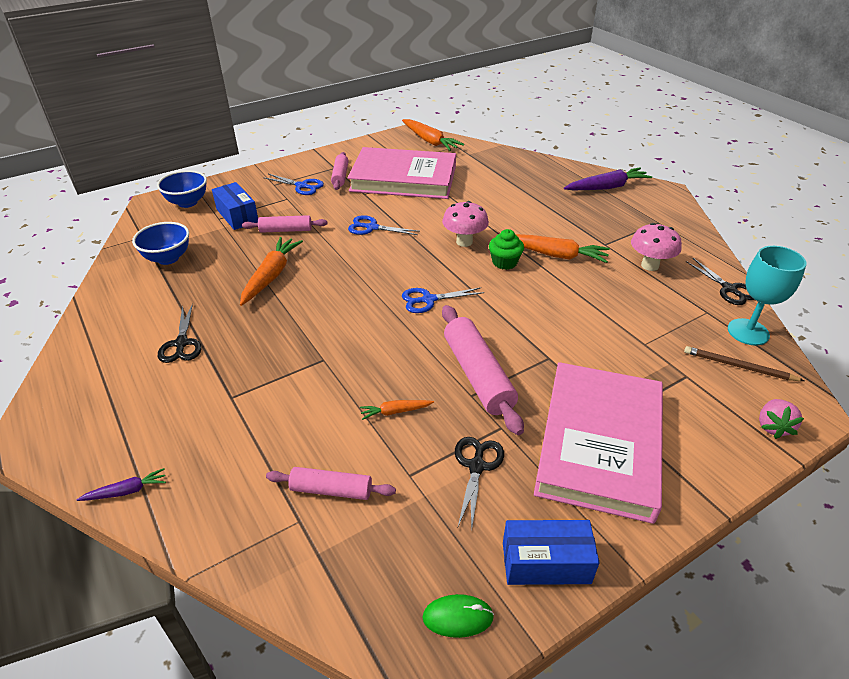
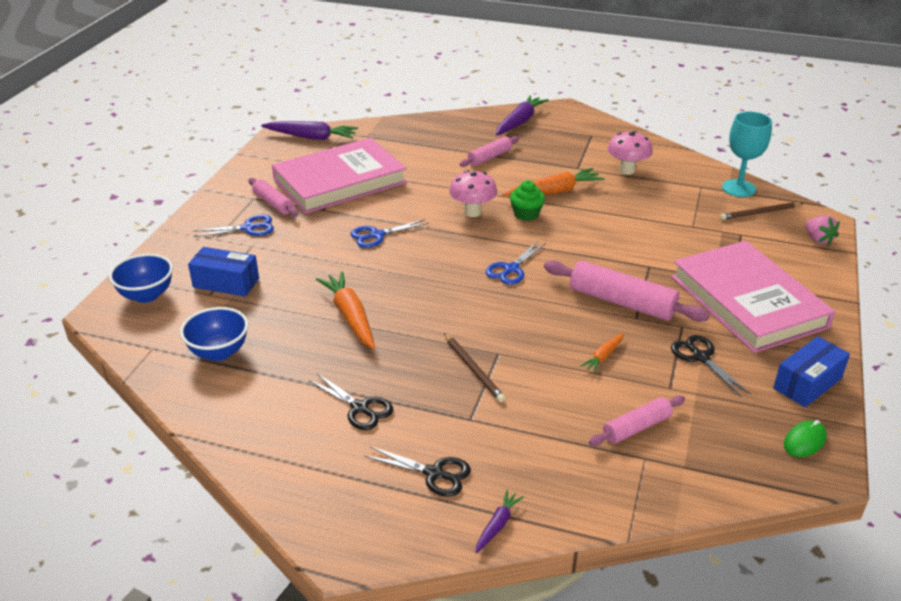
camera: 40 degrees left, 5 degrees down
(286, 230) = (299, 273): pink rolling pin -> pink rolling pin (489, 157)
(288, 361) = (473, 369): none -> brown pencil
(430, 141) = (311, 137): orange carrot -> purple carrot
(729, 289) = (694, 164): black scissors -> black scissors (434, 473)

